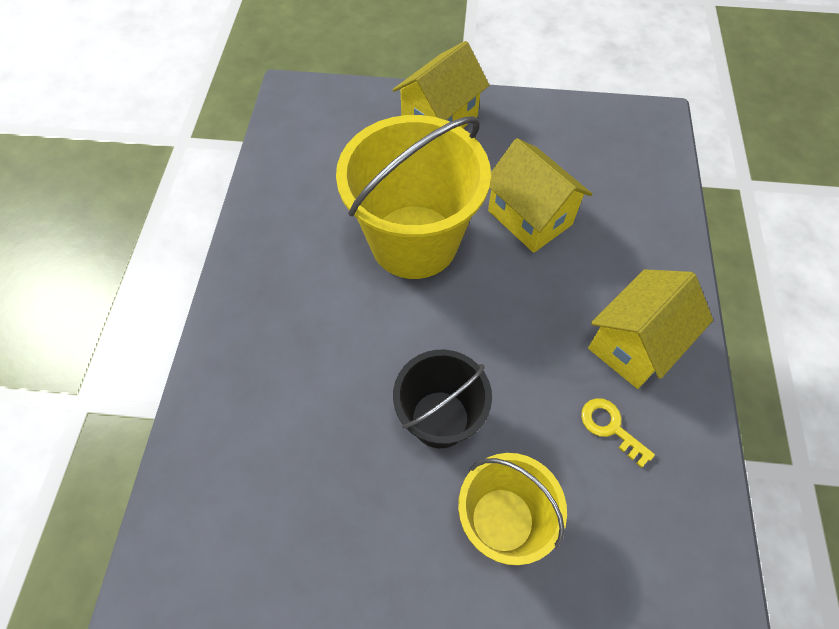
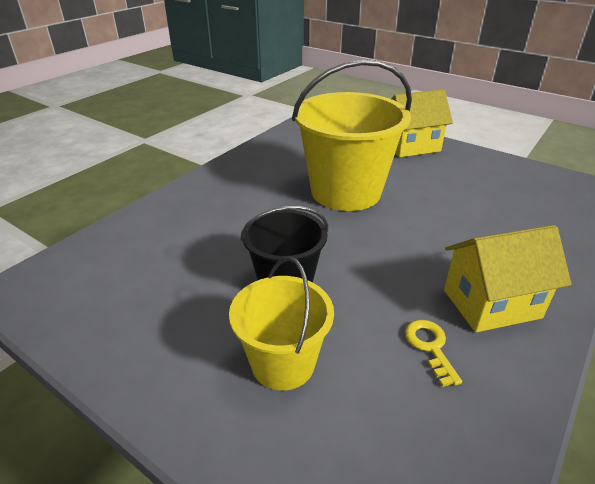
camera: 30 degrees right, 25 degrees down
(529, 217) = (445, 206): yellow house -> none

